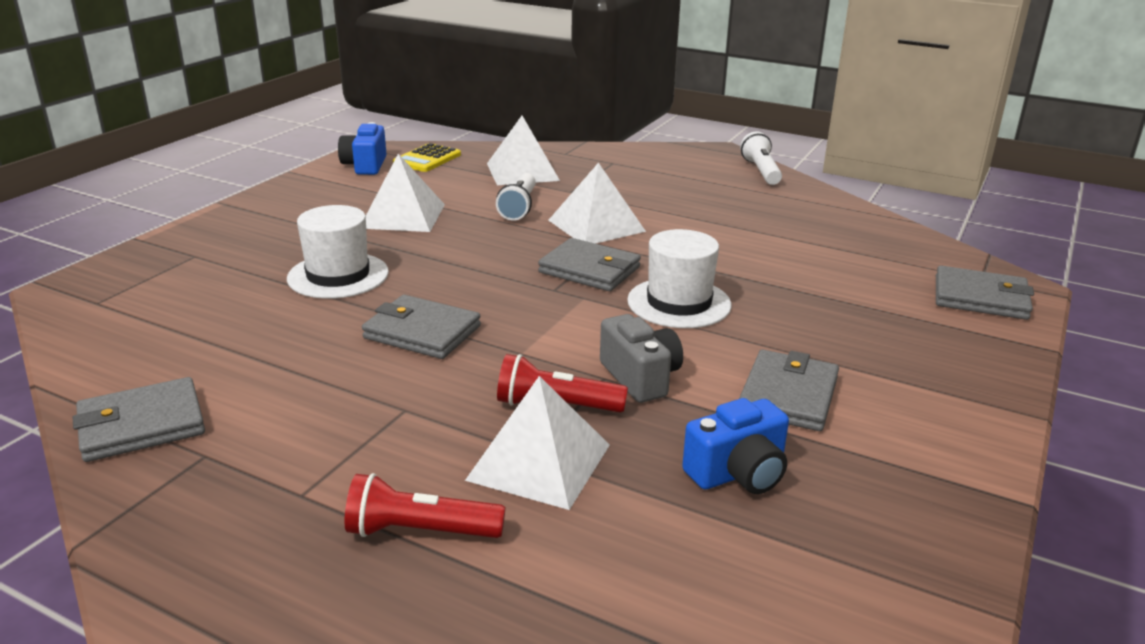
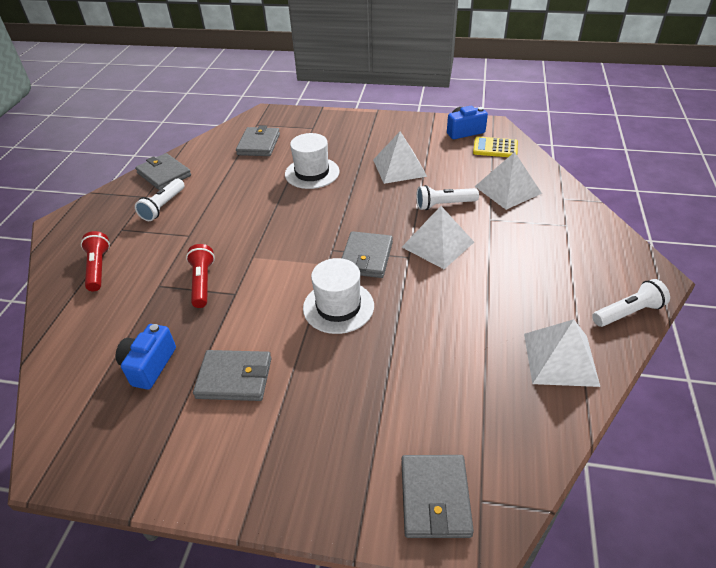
camera: 75 degrees right, 15 degrees up
(272, 433) = (163, 206): none -> white flashlight
(422, 332) = (262, 218): grey wallet -> grey wallet (259, 144)
(539, 462) = (151, 289): white pyramid -> white pyramid (560, 359)
(640, 377) = (238, 308): grey camera -> none
(738, 473) = (149, 365): blue camera -> blue camera turned 60 degrees clockwise

